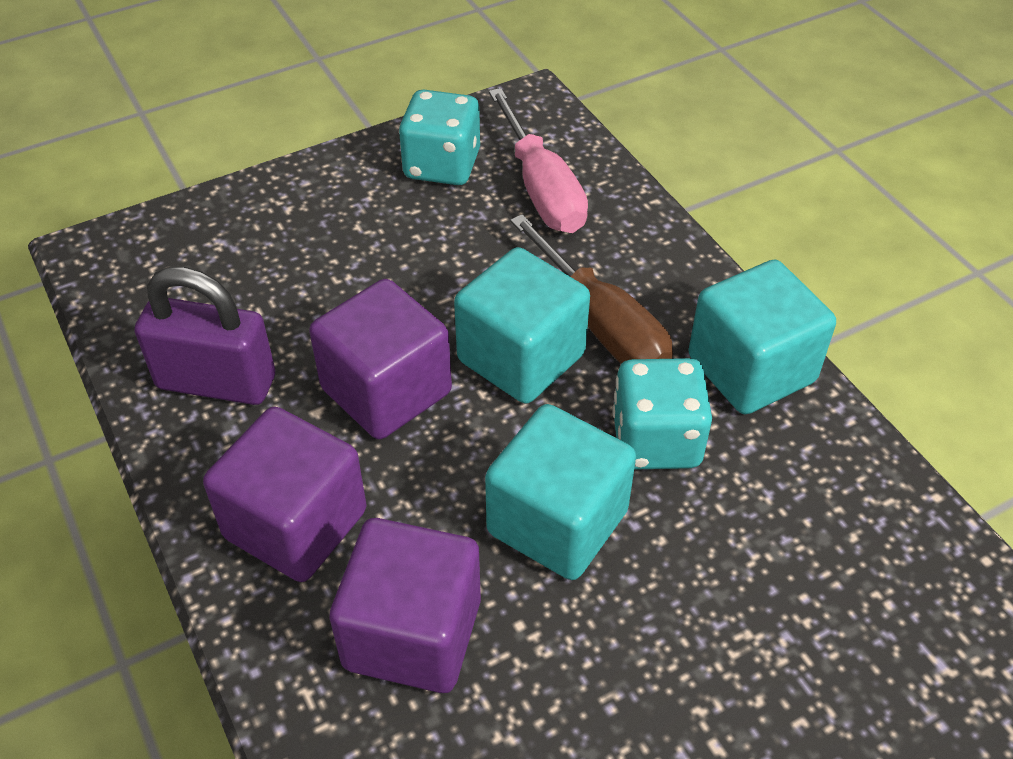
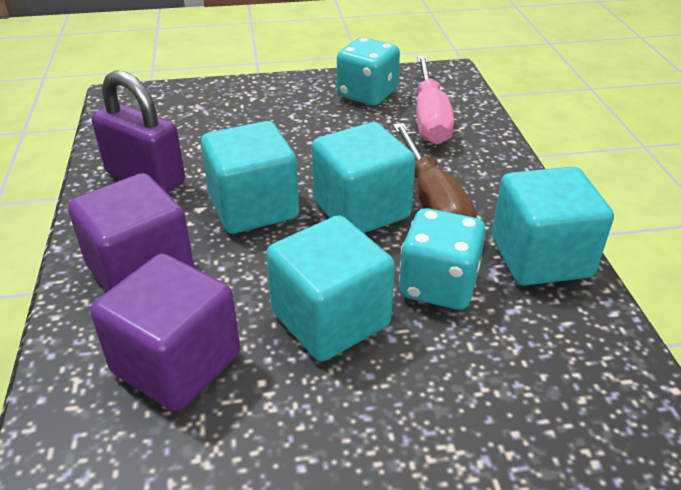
camera: 20 degrees right, 10 degrees down
(386, 391) = (253, 207): purple cube -> turquoise cube

